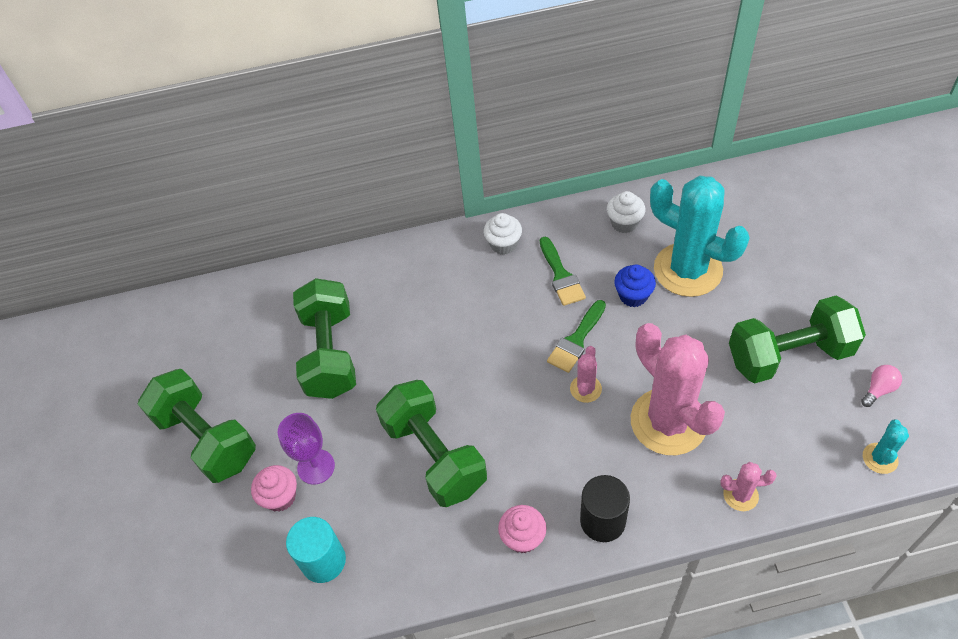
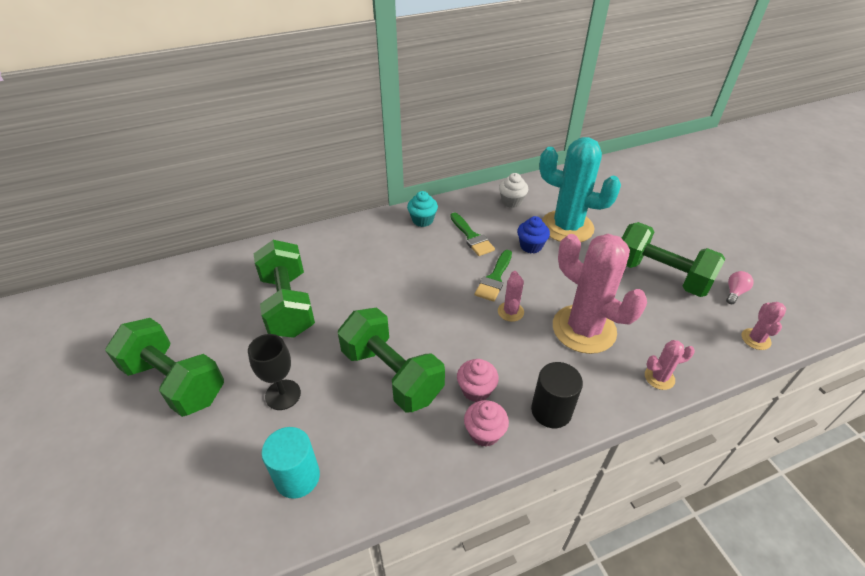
camera: 15 degrees left, 10 degrees down
(280, 497) = (250, 424): pink cupcake -> pink cupcake (476, 390)
(316, 467) = (283, 395): purple goblet -> black goblet
(503, 244) = (422, 220): white cupcake -> turquoise cupcake
(789, 355) = (660, 275): green dumbbell -> green dumbbell turned 60 degrees clockwise
(880, 458) = (755, 339): turquoise cactus -> pink cactus

